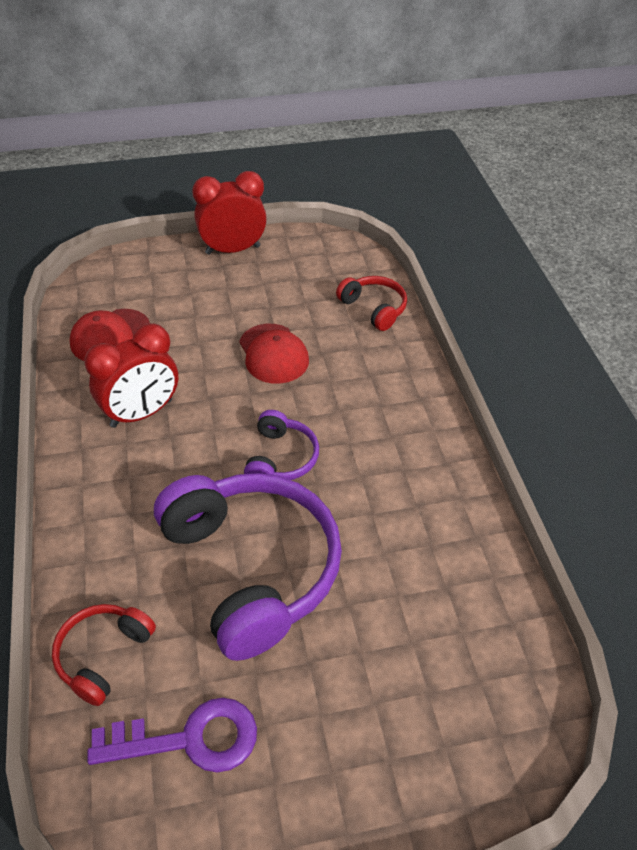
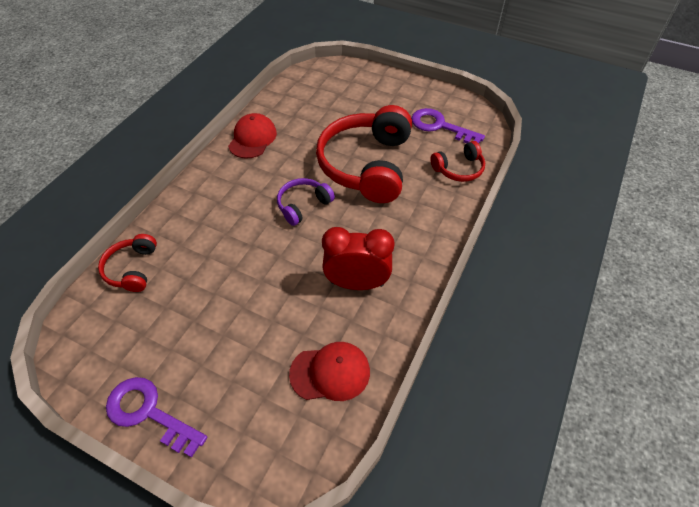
camera: 140 degrees left, 5 degrees up
(233, 250) = (149, 413): red clock -> purple key
(252, 568) = (366, 165): purple headphones -> red headphones
(273, 354) = (235, 275): red cap -> red cap (252, 138)

